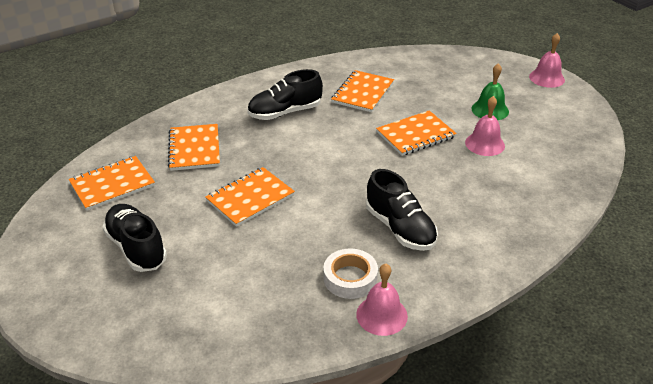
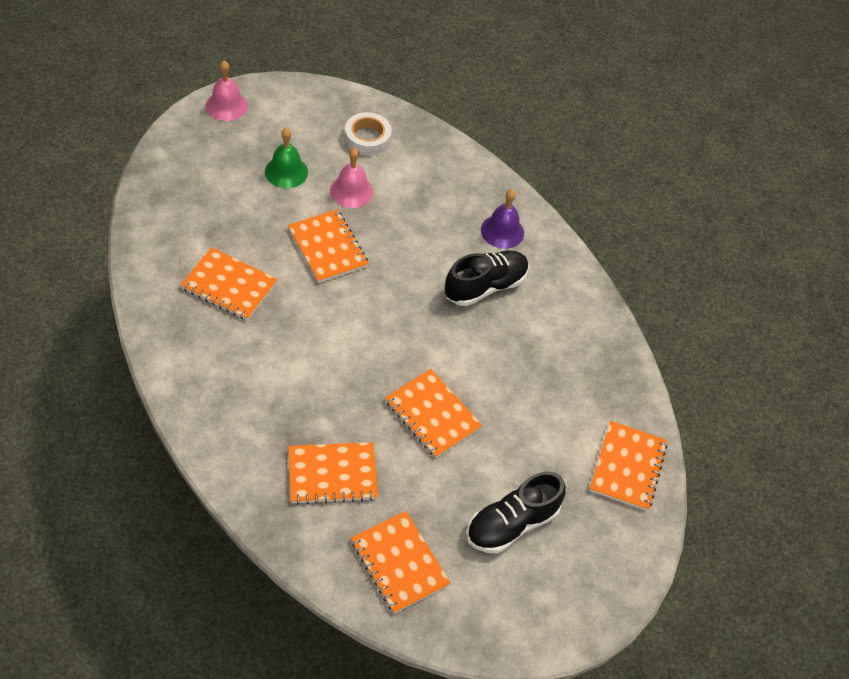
camera: 95 degrees left, 15 degrees up
(189, 335) = (627, 467): none -> orange notebook
(285, 112) = (262, 372): black shoe -> none
(350, 278) = (553, 335): white tape -> white tape (367, 138)
(381, 315) = (596, 317): pink bell -> none
(476, 240) = (502, 231): none -> purple bell

